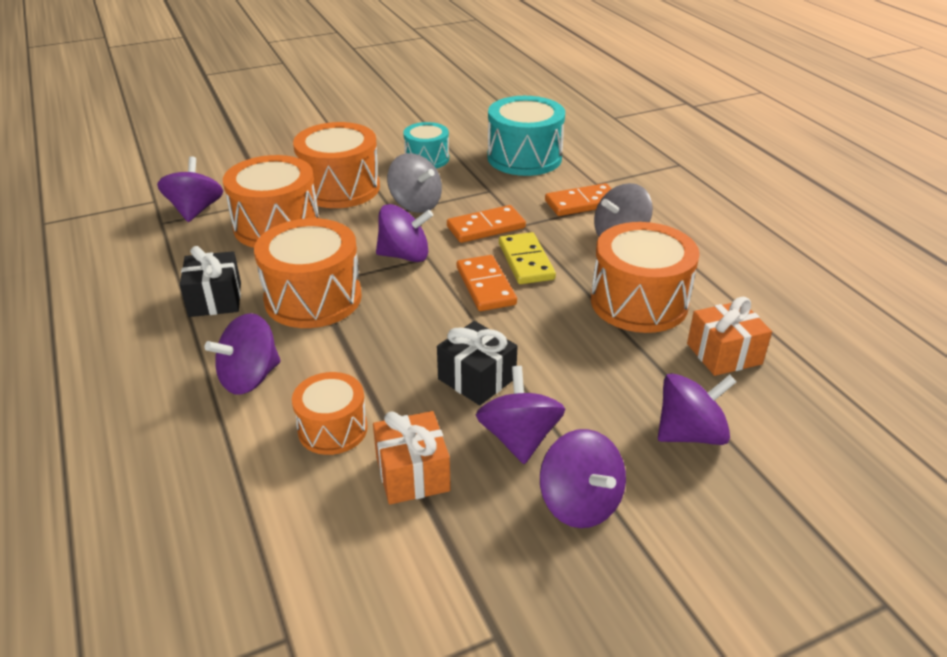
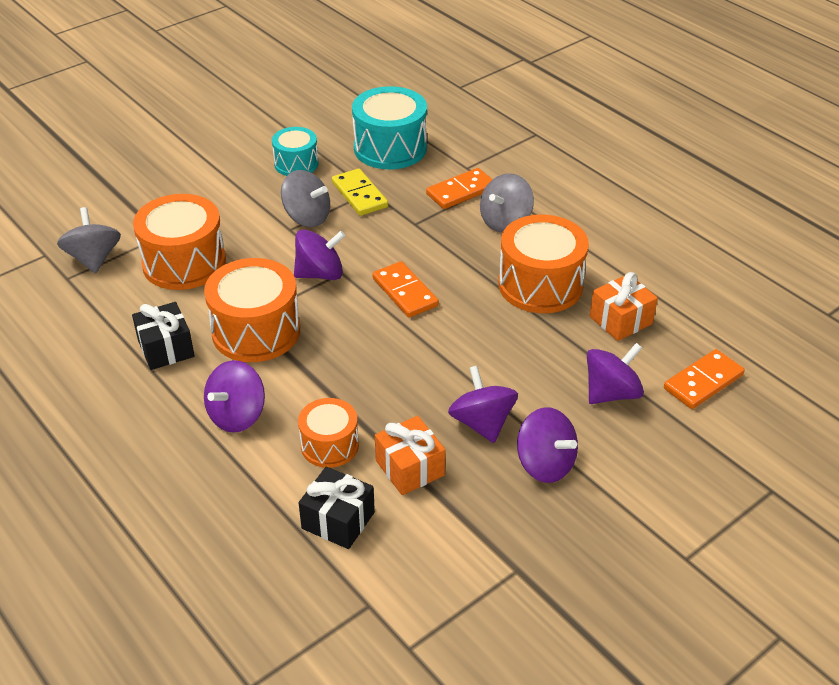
camera: 15 degrees left, 5 degrees up
(195, 210) = (94, 259): purple spinning top -> grey spinning top
(340, 188) = (225, 211): orange drum -> none
(477, 379) = (430, 379): black gift -> black gift (338, 520)
(486, 227) = (382, 232): orange domino -> orange domino (703, 382)
(525, 261) = (431, 261): yellow domino -> yellow domino (359, 195)

